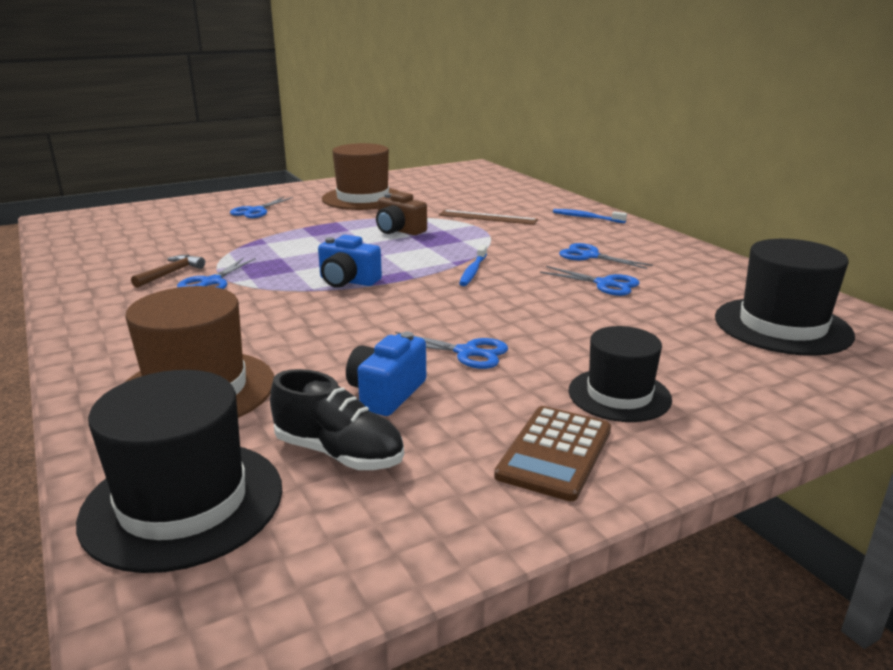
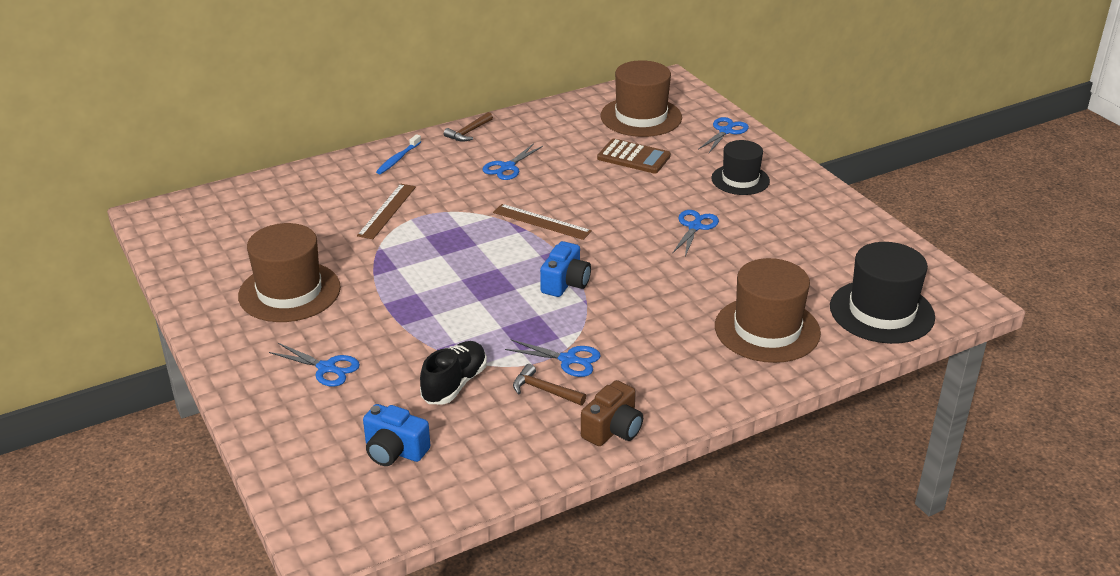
camera: 90 degrees left, 10 degrees up
(339, 453) = (823, 268): black shoe -> black shoe (454, 384)
(386, 393) = (755, 255): blue camera -> blue camera (394, 451)
(399, 230) = (423, 262): brown camera -> brown camera (613, 429)
(473, 271) = (541, 222): blue toothbrush -> brown ruler
(555, 453) = (804, 203): brown calculator -> brown calculator (633, 157)
(604, 284) = (570, 167): blue scissors -> blue scissors (725, 131)
(661, 240) = (468, 132): none -> brown hammer
(782, 326) = (641, 117): black hat -> brown hat

